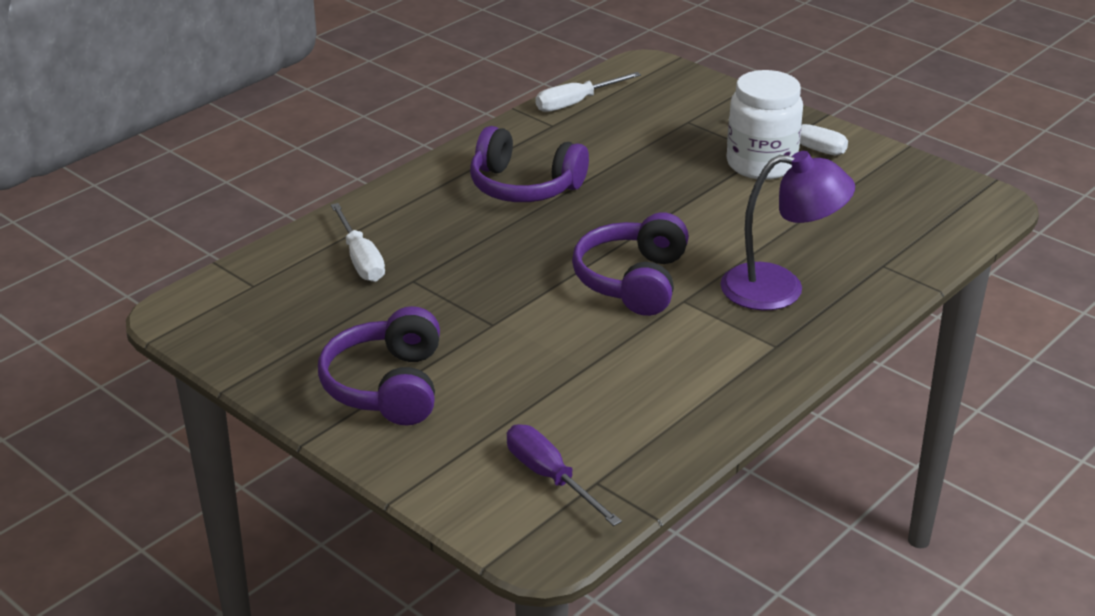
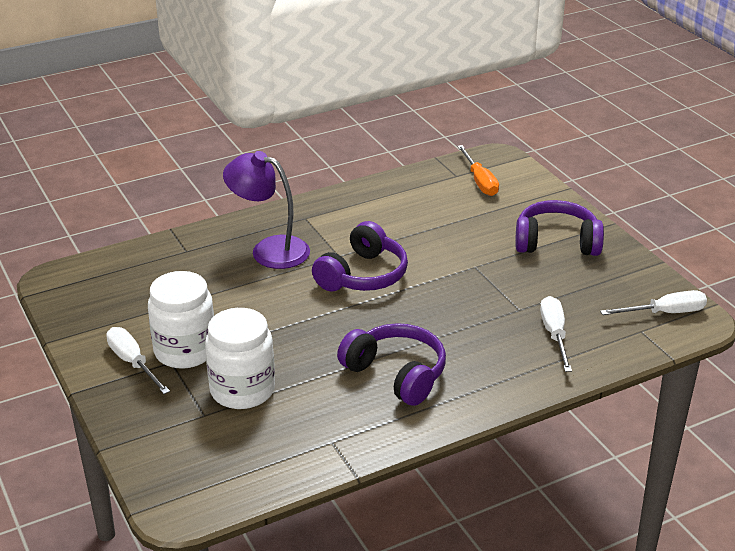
camera: 160 degrees left, 0 degrees up
(387, 386) = (556, 242): purple headphones -> purple headphones turned 105 degrees counterclockwise
(550, 477) = (480, 181): purple screwdriver -> orange screwdriver
(576, 103) = (290, 466): white screwdriver -> white screwdriver (665, 313)
(670, 145) = (242, 390): none -> white jar

